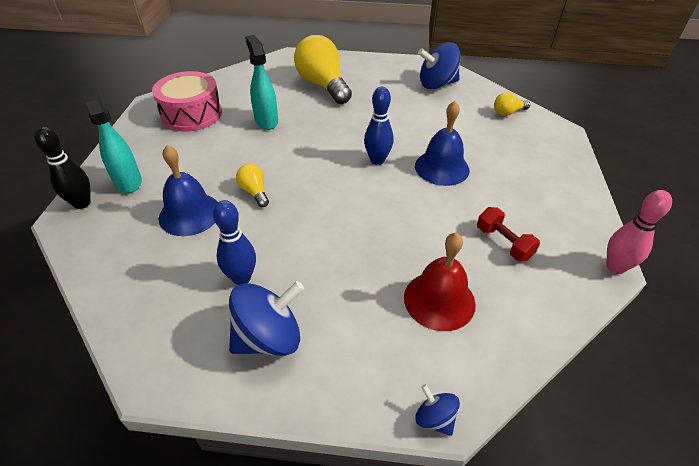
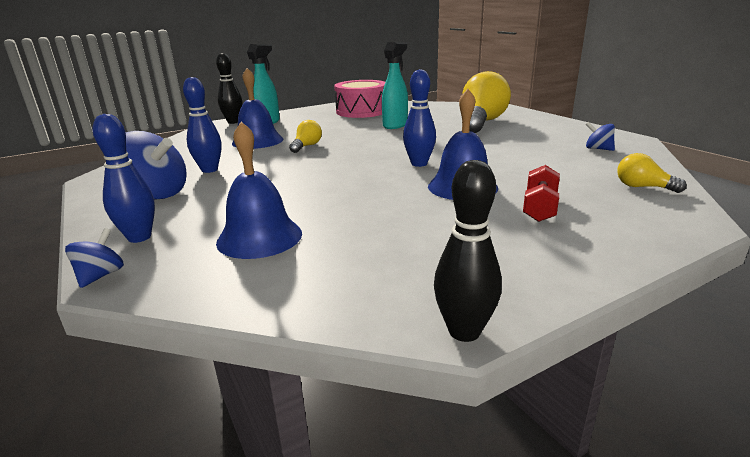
camera: 55 degrees right, 20 degrees down
(374, 375) = (139, 237): none -> blue bowling pin
(437, 84) = (598, 149): blue spinning top -> blue spinning top, size x0.50
(439, 300) = (259, 237): red bell -> blue bell
(503, 243) = (392, 244): red dumbbell -> red dumbbell (539, 208)
(615, 267) = (464, 331): pink bowling pin -> black bowling pin

